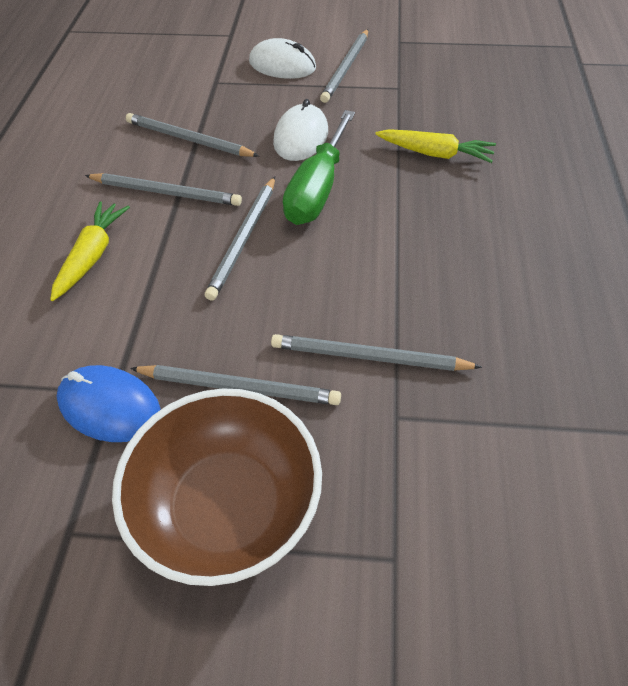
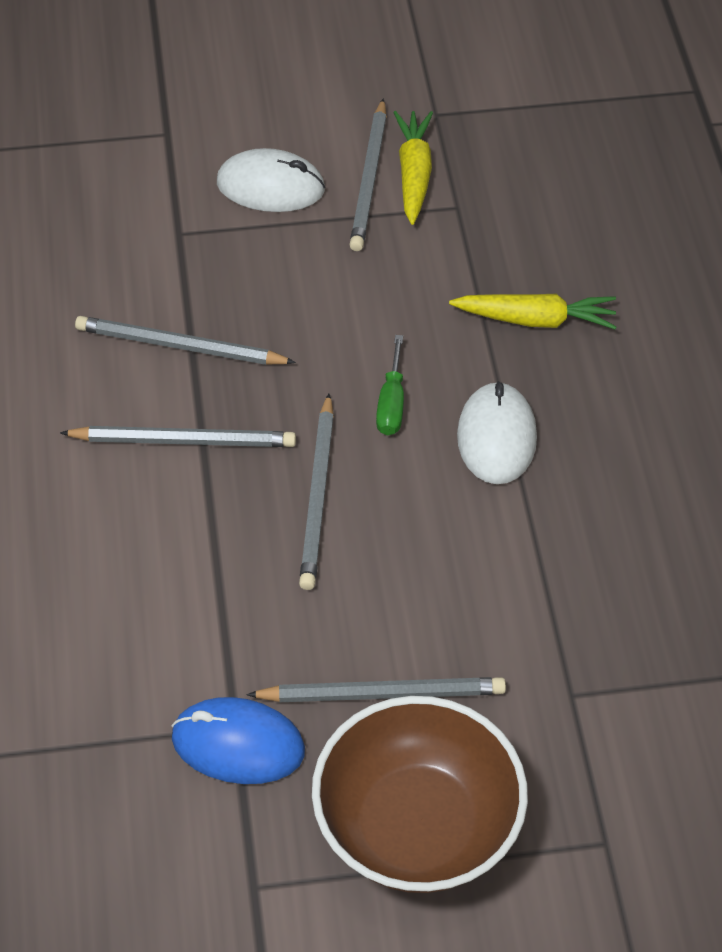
camera: 15 degrees left, 0 degrees up
(92, 256) = (125, 554): yellow carrot -> yellow carrot (414, 174)
(301, 137) = (341, 318): white mouse -> white mouse (496, 437)
(317, 190) = (391, 403): green screwdriver -> green screwdriver, size x0.52
(370, 357) = (524, 629): grey pencil -> none

